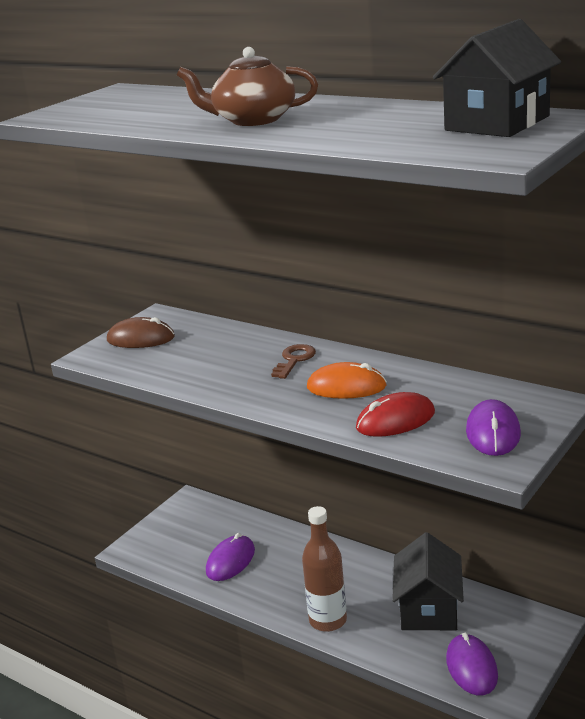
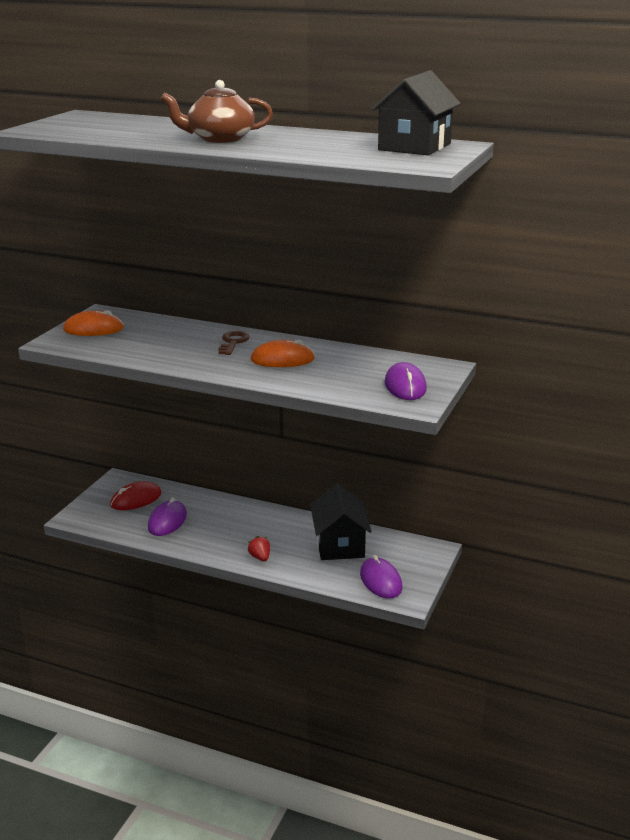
camera: 15 degrees left, 0 degrees up
(141, 339) = (93, 329): brown mouse -> orange mouse
(328, 620) = (260, 557): brown bottle -> red strawberry
(395, 420) = (328, 380): red mouse -> red mouse (136, 499)

